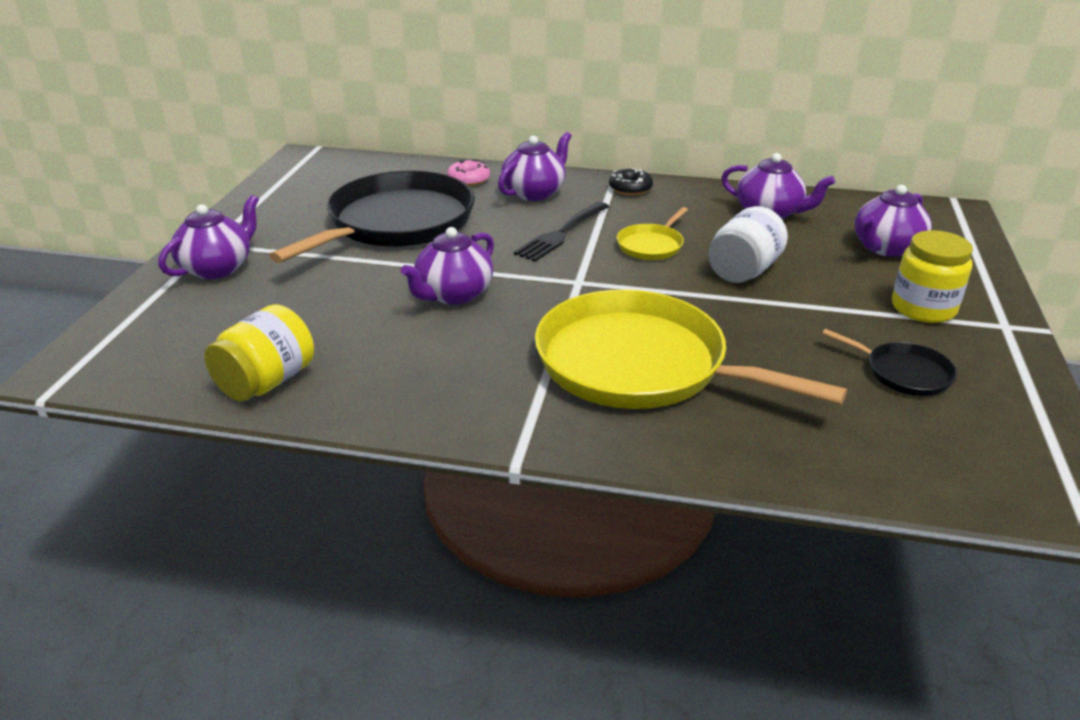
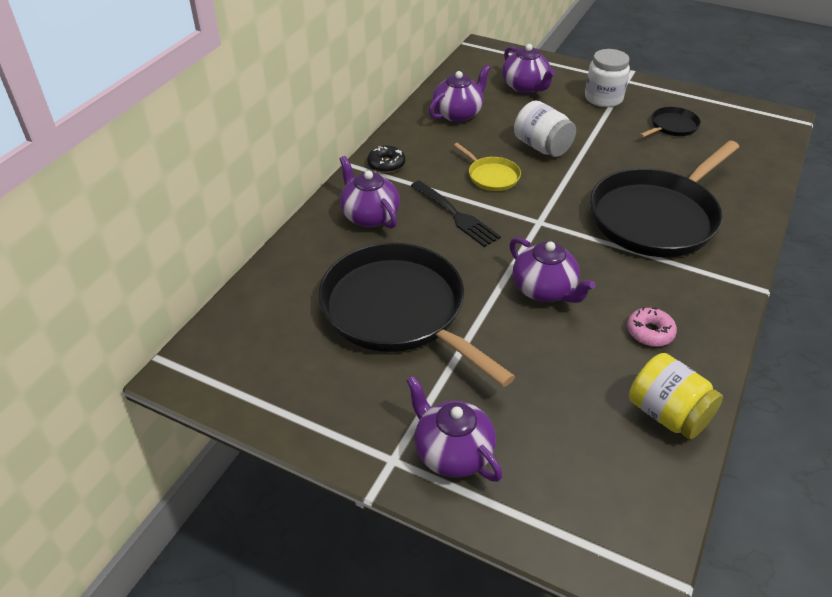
camera: 75 degrees left, 10 degrees up
(468, 179) = (320, 251): pink donut -> pink donut (650, 332)
(640, 365) = (656, 217): yellow pan -> black pan
(923, 308) = (603, 98): yellow jar -> white jar

